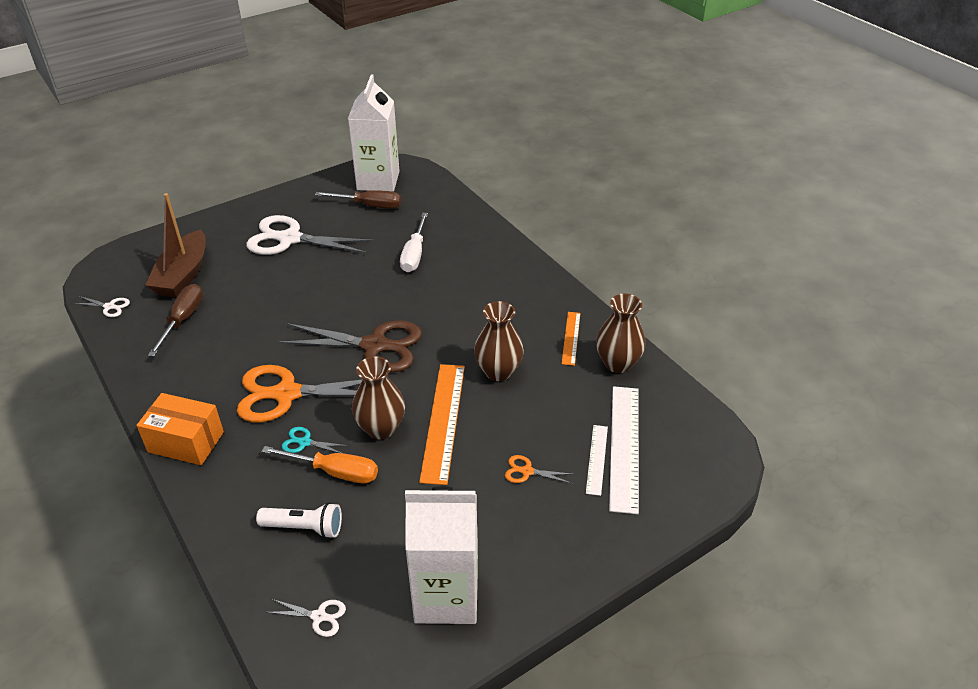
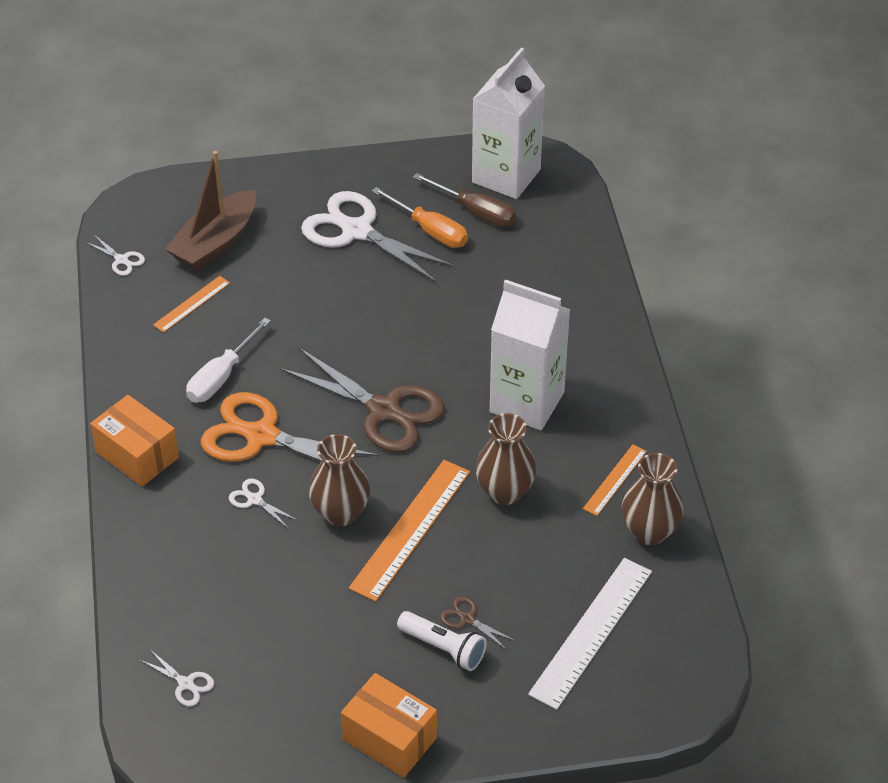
camera: 25 degrees right, 5 degrees up
(183, 320) = (192, 304): brown screwdriver -> orange ruler
(304, 527) = (212, 591): white flashlight -> white flashlight (444, 648)
(305, 442) = (254, 500): turquoise scissors -> white scissors
(335, 472) = (269, 544): orange screwdriver -> orange screwdriver (430, 230)
(414, 254) = (493, 302): white screwdriver -> white screwdriver (221, 377)
(446, 596) = (314, 713): white carton -> white carton (527, 402)
(522, 591) = (390, 738): none -> orange box
(527, 471) = (467, 619): orange scissors -> brown scissors
(597, 459) = (551, 634): white ruler -> none

